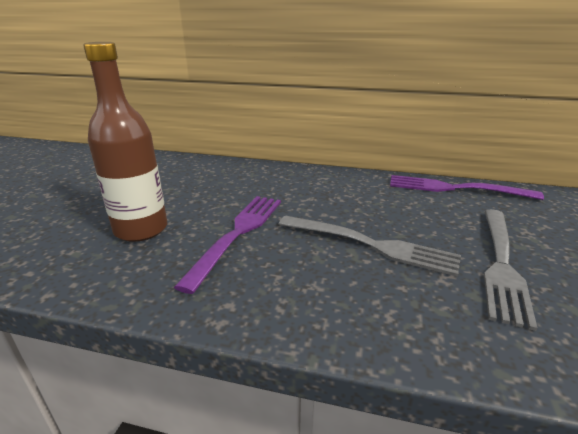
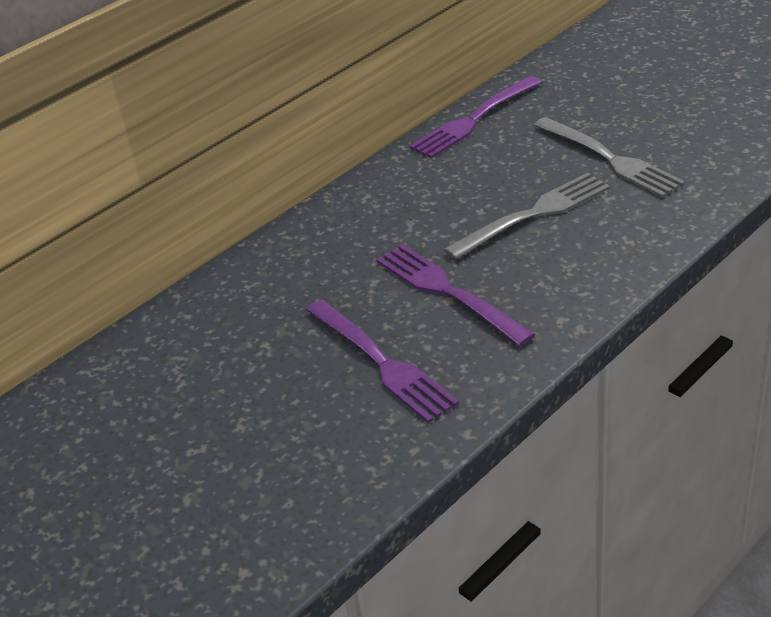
camera: 55 degrees left, 10 degrees up
(141, 229) = (381, 362): brown bottle -> purple fork

